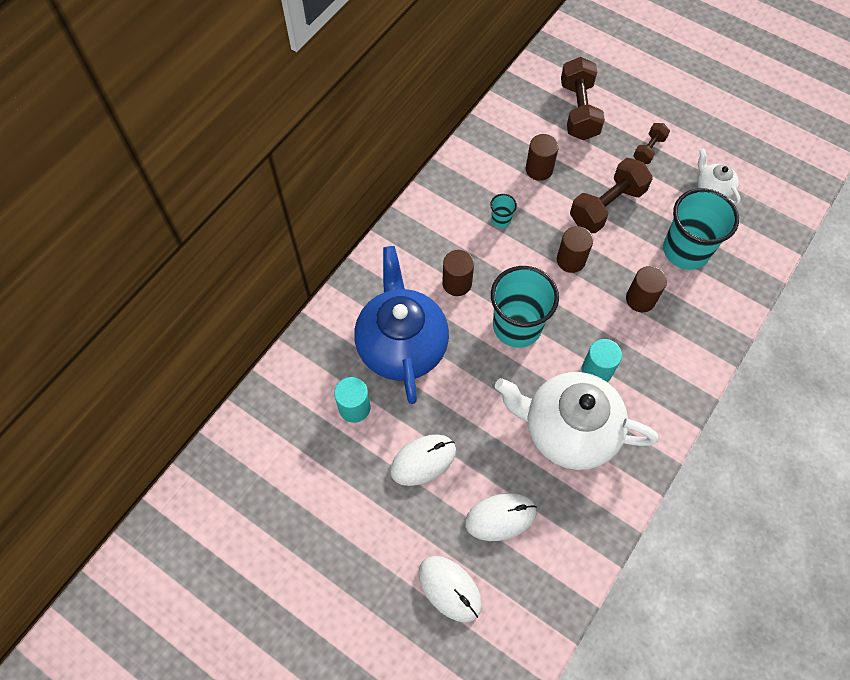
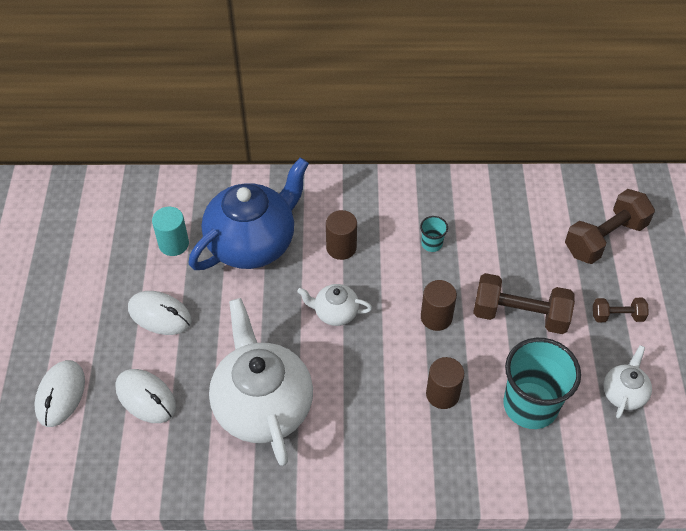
camera: 55 degrees right, 10 degrees down
(517, 326) = (335, 313): turquoise cup -> white teapot
(539, 169) = (510, 243): brown cylinder -> none
(596, 370) = (339, 397): turquoise cylinder -> none

